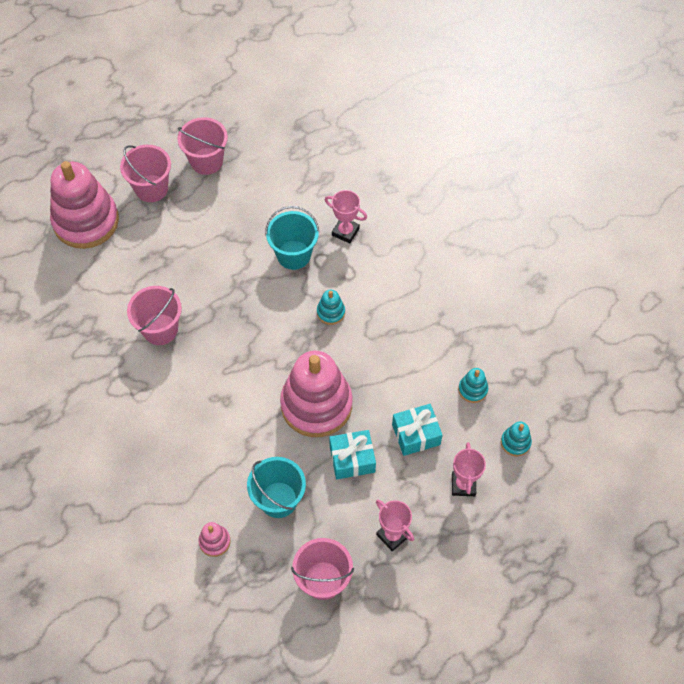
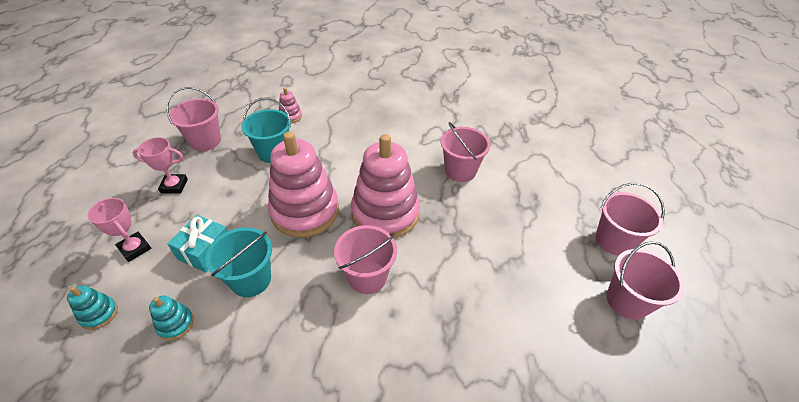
camera: 130 degrees right, 15 degrees down
(86, 221) = (601, 185): pink stacking toy -> pink stacking toy (385, 213)
(293, 255) = (453, 293): turquoise bucket -> turquoise bucket (251, 279)
(331, 312) = (367, 277): turquoise stacking toy -> pink bucket
(345, 232) = (441, 359): pink trophy -> none
(352, 459) = (244, 202): turquoise gift -> none

